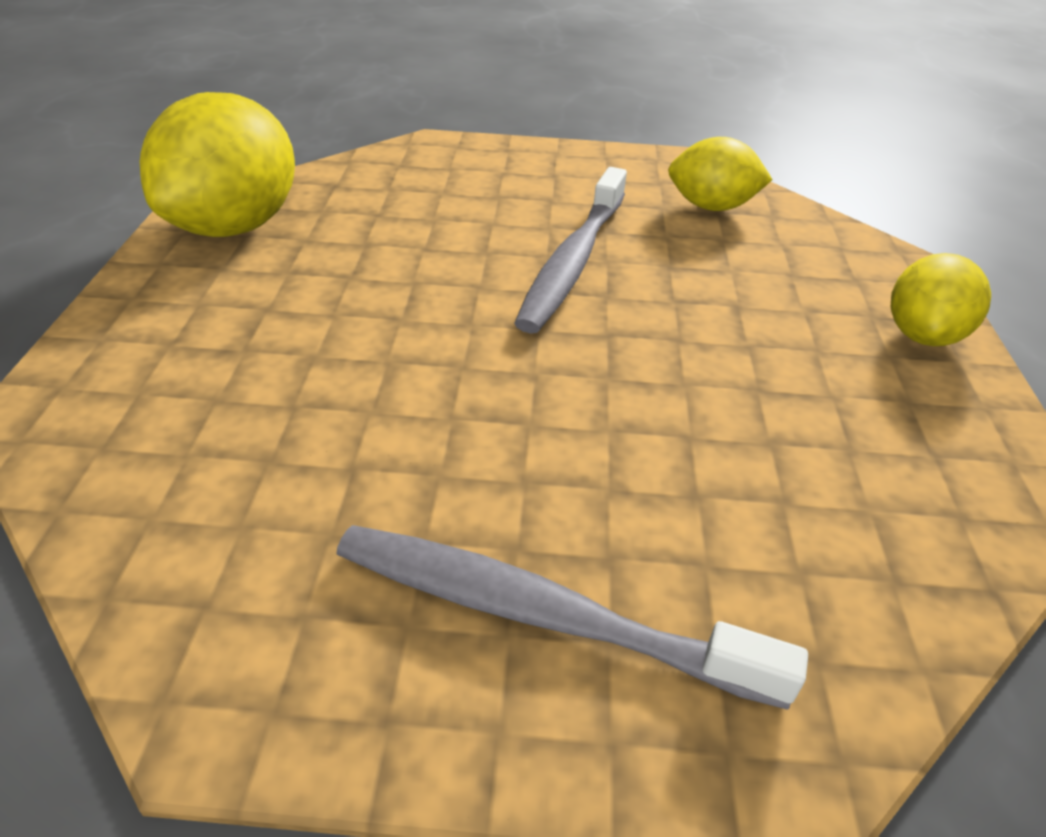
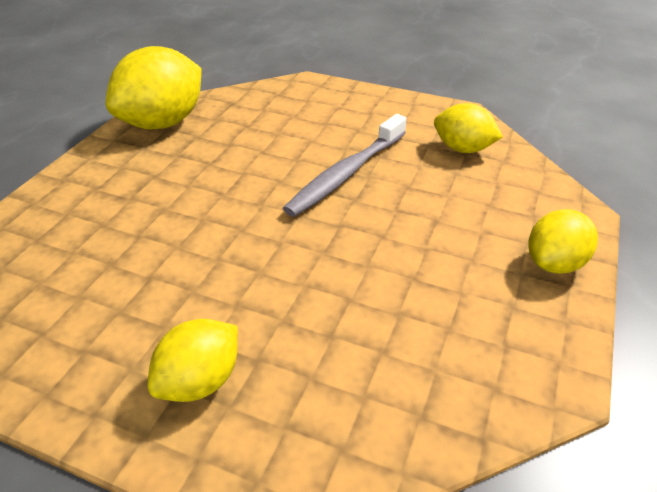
camera: 20 degrees right, 0 degrees up
(540, 614) = (200, 381): grey toothbrush -> yellow lemon

